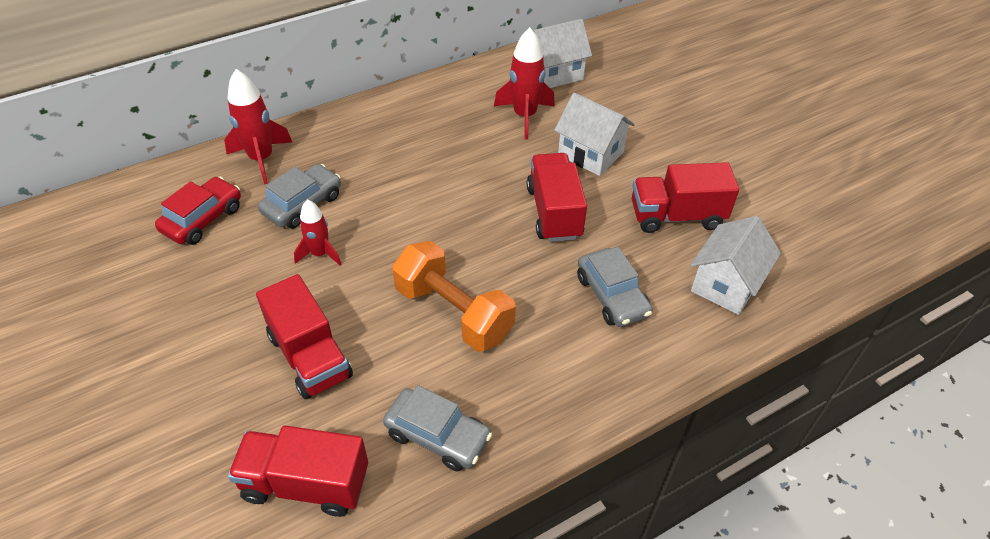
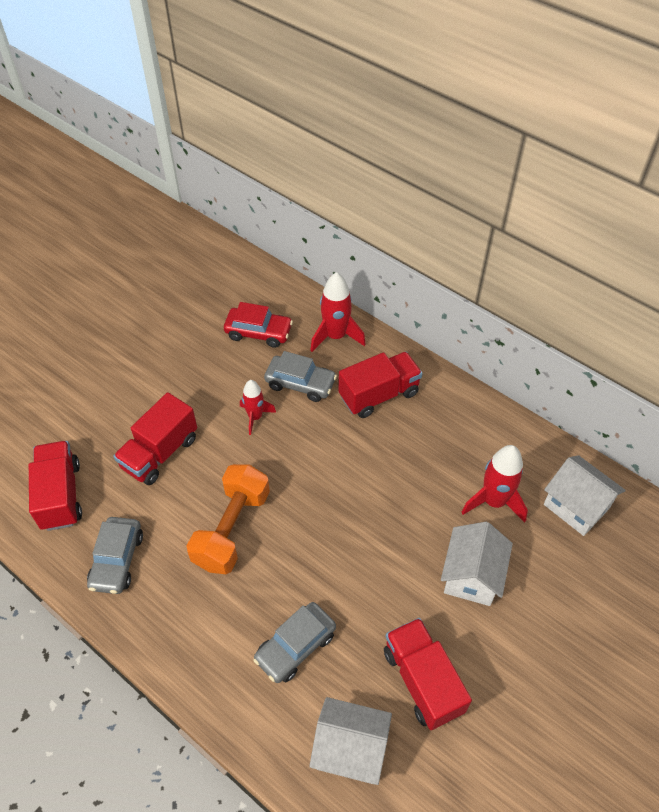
camera: 70 degrees right, 5 degrees up
(554, 212) = (376, 568): red truck -> red truck (379, 395)

